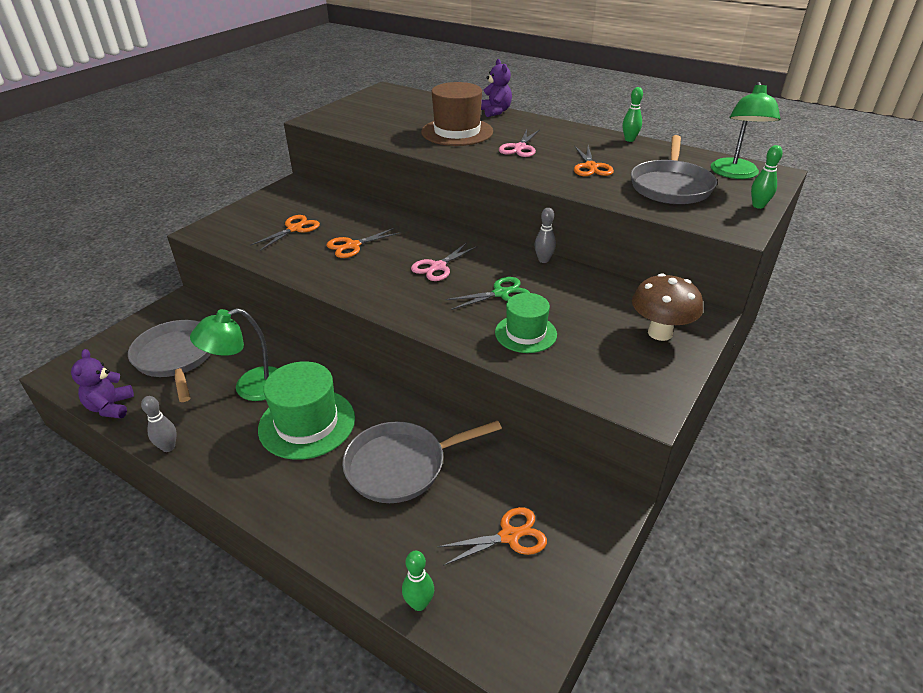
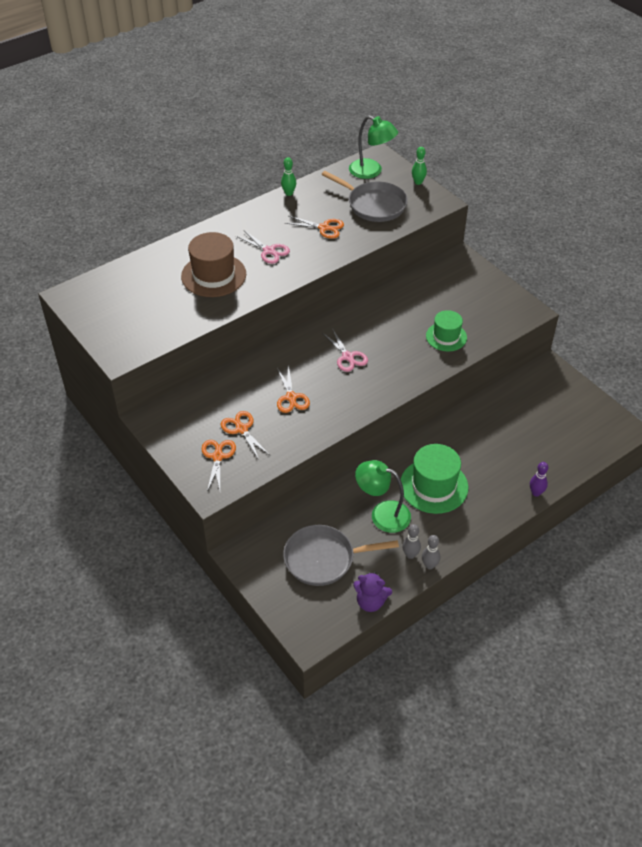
camera: 70 degrees left, 10 degrees up
(250, 388) = (382, 514): green lamp -> green lamp turned 120 degrees clockwise
(321, 541) = (536, 493): none -> purple bowling pin
(401, 466) = (489, 445): grey pan -> none
(419, 603) = (587, 459): green bowling pin -> none
(495, 112) = (183, 241): purple teddy bear -> none
(501, 293) = (397, 335): green scissors -> none
(509, 536) = (556, 412): orange scissors -> orange scissors (217, 457)
(543, 260) = (365, 302): grey bowling pin -> grey bowling pin (410, 555)
(660, 333) = (469, 281): brown mushroom -> none

